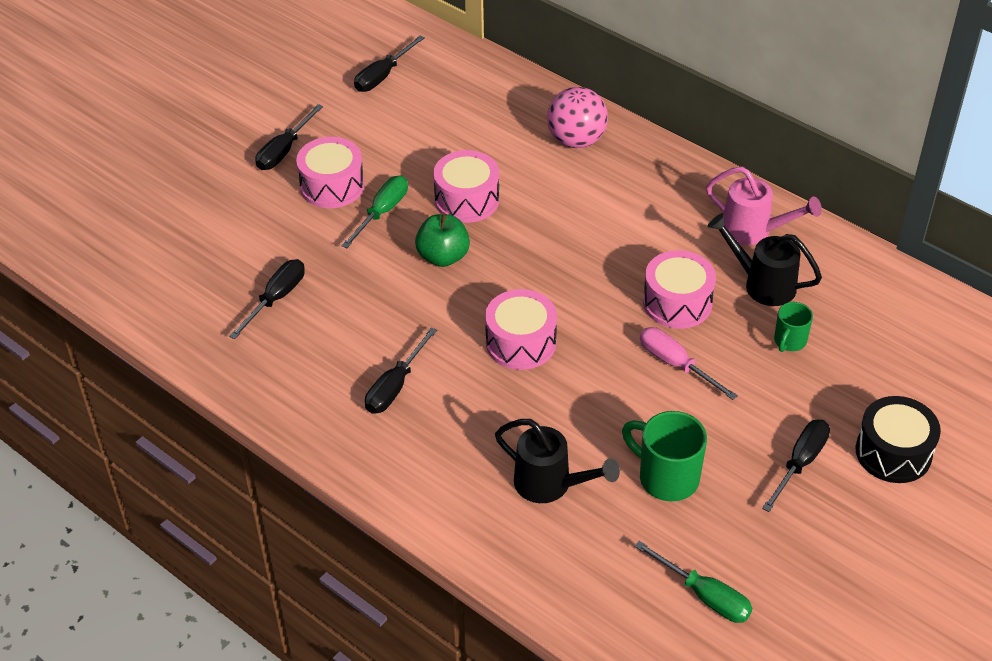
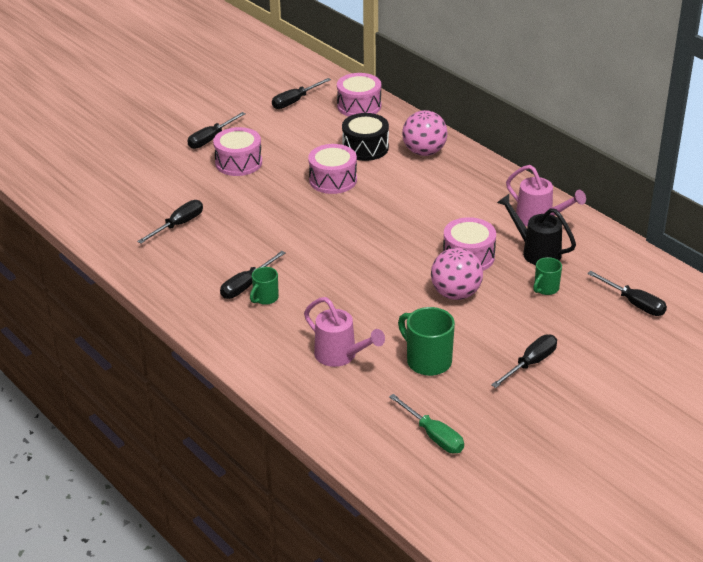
camera: 10 degrees right, 10 degrees down
(382, 212) = (269, 182): green screwdriver -> none
(425, 404) = (265, 298): none -> green mug
(443, 257) = (305, 212): green apple -> none
(521, 343) = (345, 269): pink drum -> pink drum (359, 106)
(550, 484) = (340, 355): black watering can -> pink watering can
(676, 364) = (456, 294): pink screwdriver -> pink ball
(893, 452) = (604, 365): black drum -> black drum (365, 148)
(907, 350) = (634, 303): none -> black screwdriver

